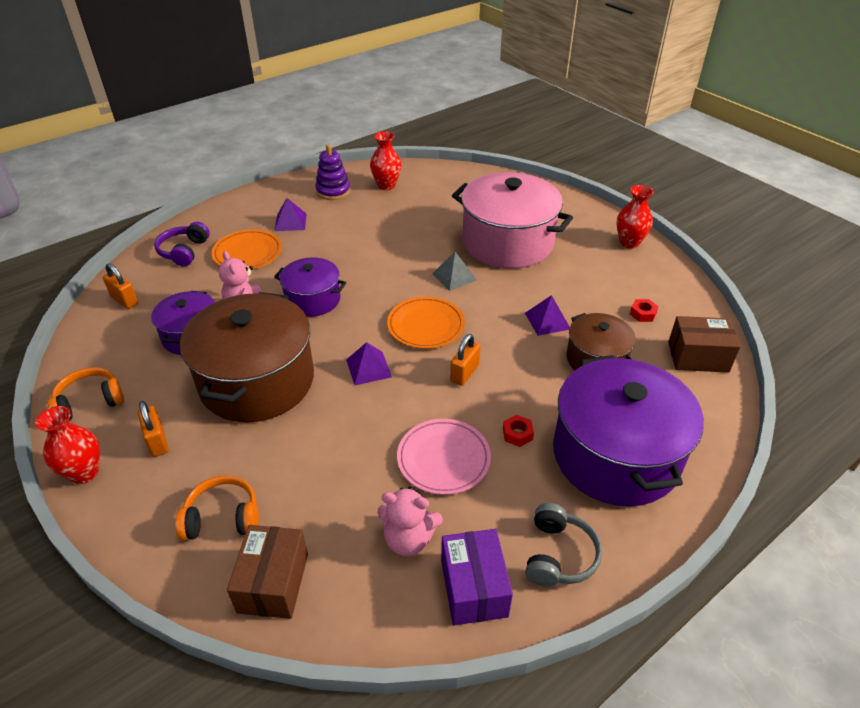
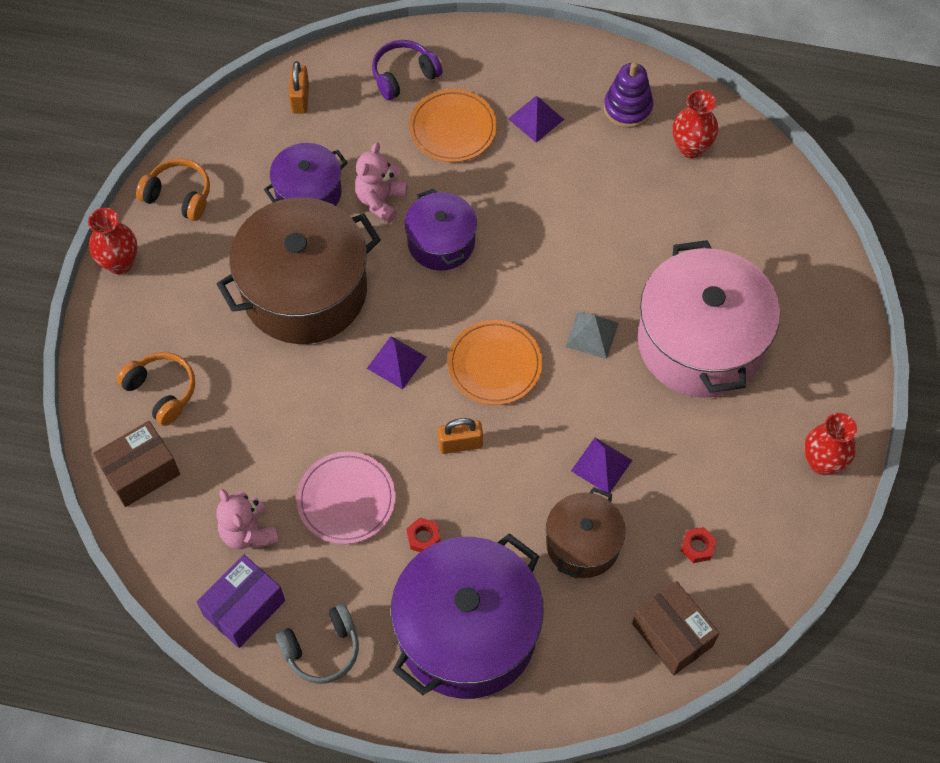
camera: 50 degrees right, 20 degrees up
(157, 441) = (186, 281): orange padlock -> none

